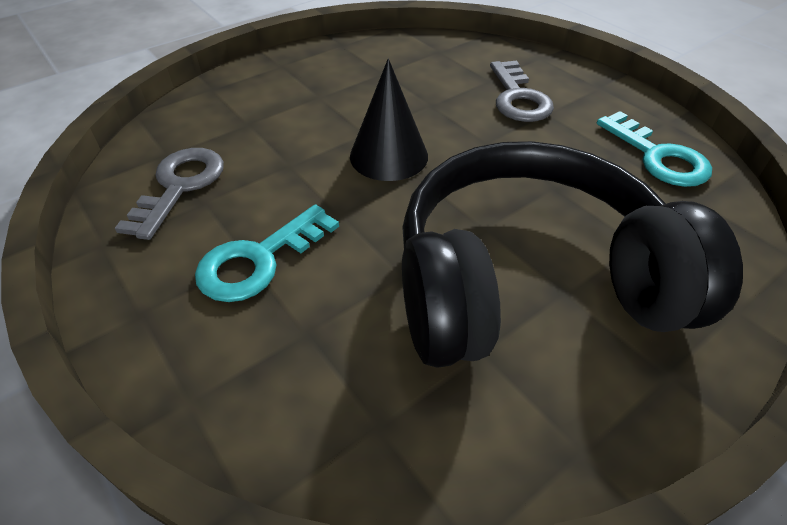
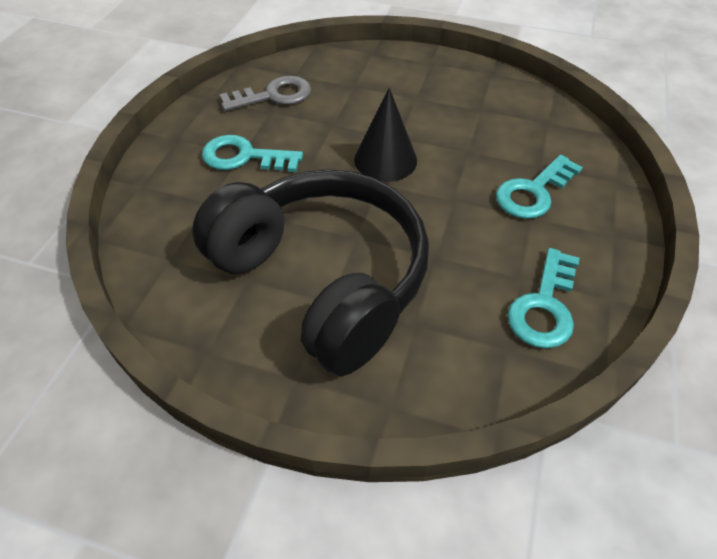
camera: 55 degrees right, 5 degrees up
(518, 98) = (533, 192): grey key -> turquoise key

